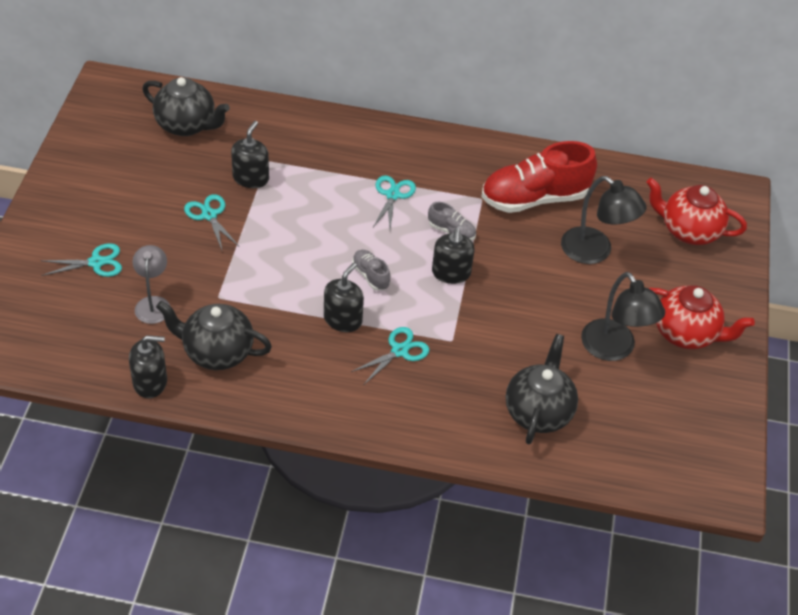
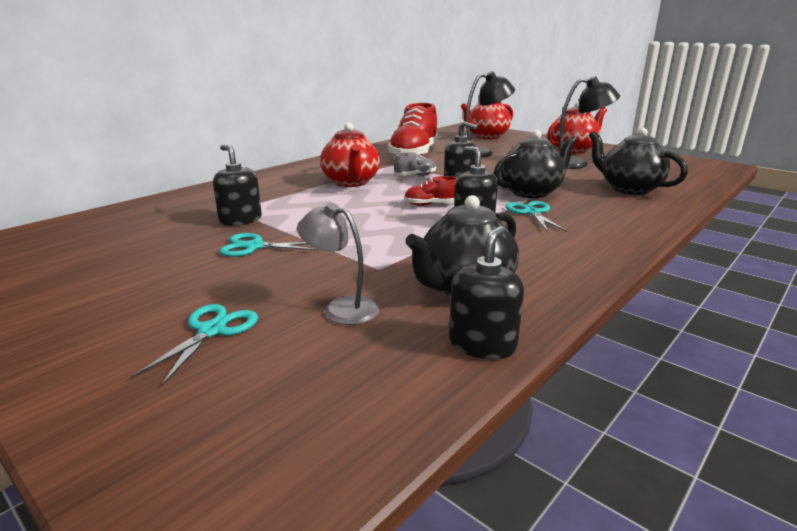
camera: 55 degrees left, 25 degrees down
(187, 125) = (114, 230): black teapot -> black teapot (531, 192)
(370, 276) = (431, 205): grey shoe -> red shoe
(393, 195) = (351, 182): turquoise scissors -> red teapot

